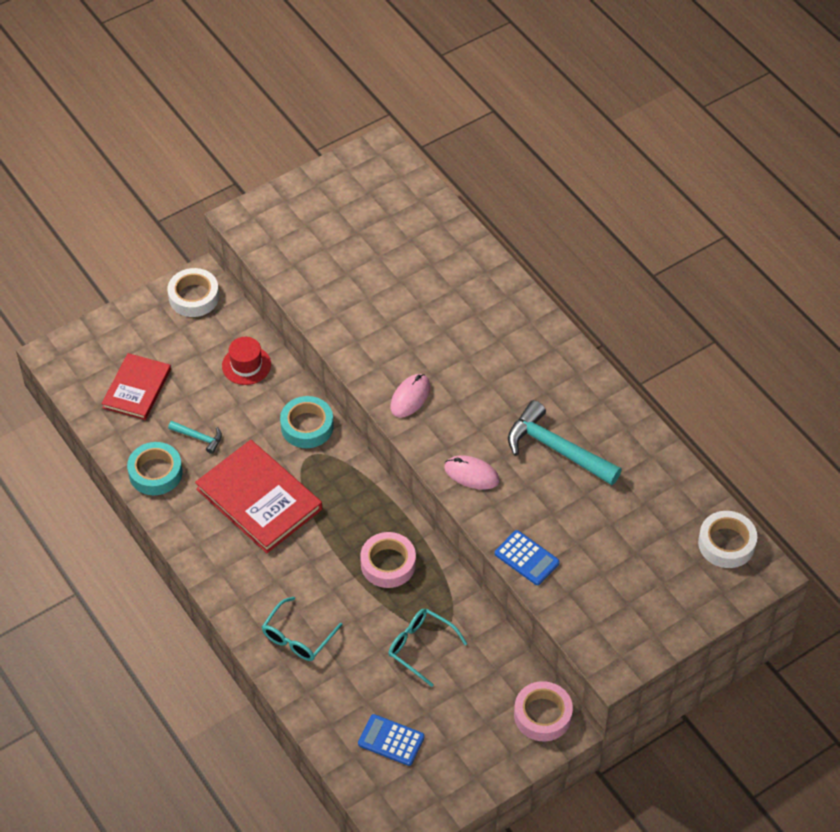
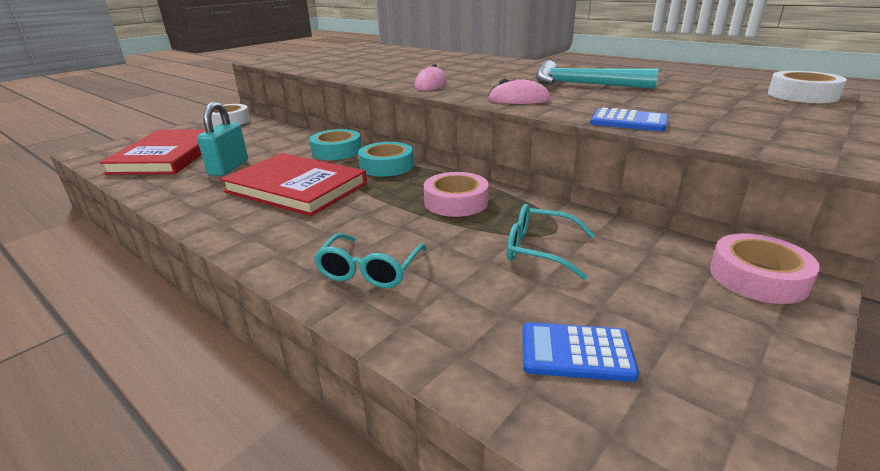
camera: 15 degrees left, 25 degrees down
(137, 388) = (168, 156): red book -> red book, size x1.54
(155, 473) = (177, 190): turquoise tape -> turquoise tape (386, 166)
(199, 438) = (228, 168): turquoise hammer -> turquoise padlock
(246, 365) = (275, 136): red hat -> none

